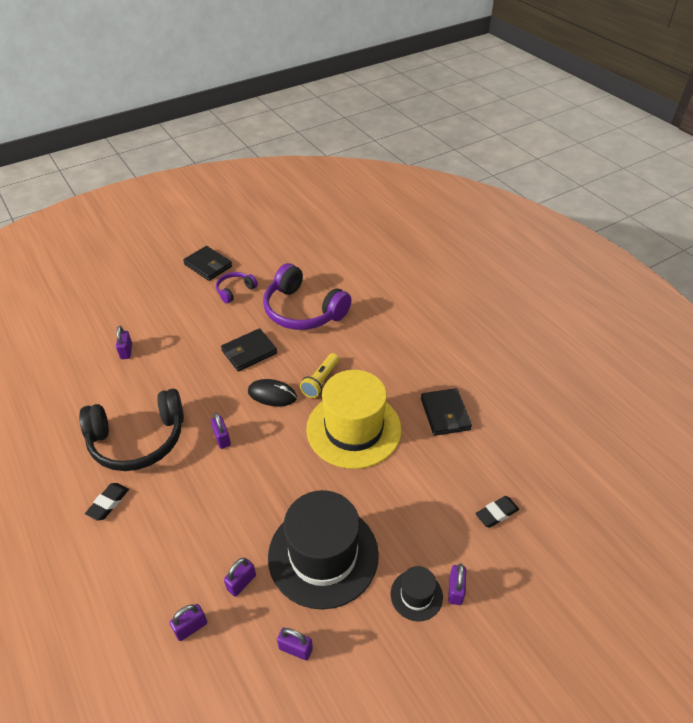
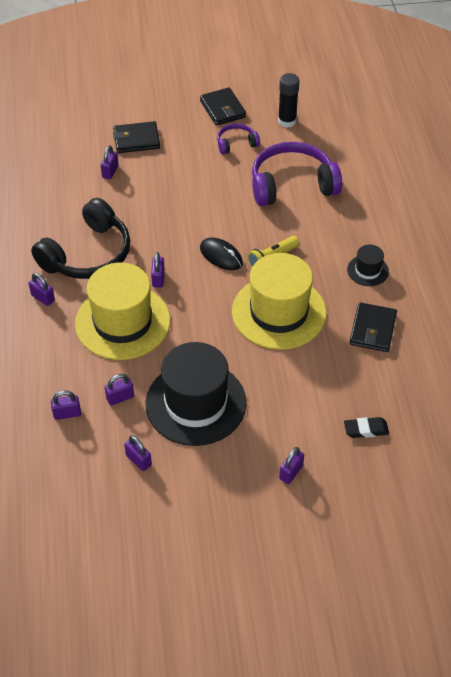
camera: 25 degrees right, 5 degrees up
(108, 503) = (43, 298): black eraser -> purple padlock
(138, 439) = (87, 254): black headphones -> black headphones turned 60 degrees counterclockwise
(206, 497) = (122, 322): none -> yellow hat
(249, 352) = (220, 209): black wallet -> black wallet (136, 140)
(270, 259) = (287, 121): none -> black glue stick
(303, 310) = (292, 185): purple headphones -> purple headphones turned 105 degrees clockwise
(416, 595) = (256, 462): black hat -> black hat (367, 270)

